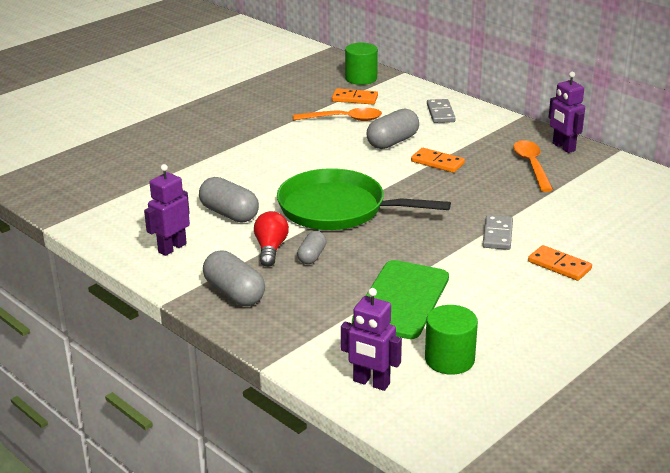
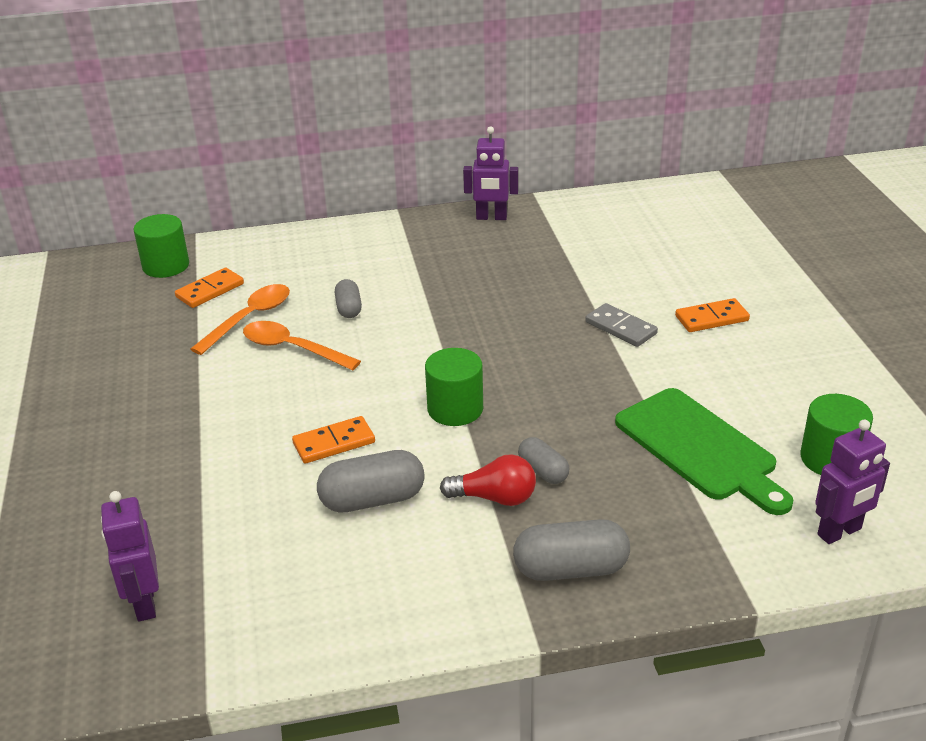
camera: 55 degrees left, 5 degrees up
(172, 248) = (405, 586): purple robot -> purple robot (144, 603)
(270, 249) = (494, 498): red light bulb -> red light bulb turned 150 degrees clockwise
(337, 209) = (455, 409): green pan -> green cylinder
(392, 142) = (349, 308): grey capsule -> grey capsule, size x0.60
(437, 162) = (432, 300): orange domino -> orange domino (334, 443)
(440, 113) = (326, 252): grey domino -> none
(531, 165) = (506, 250): orange spoon -> orange spoon (292, 348)

